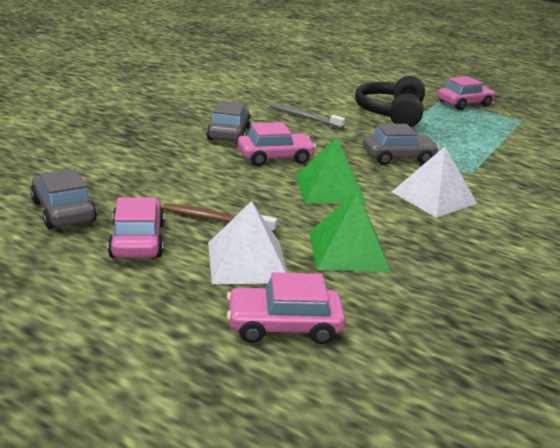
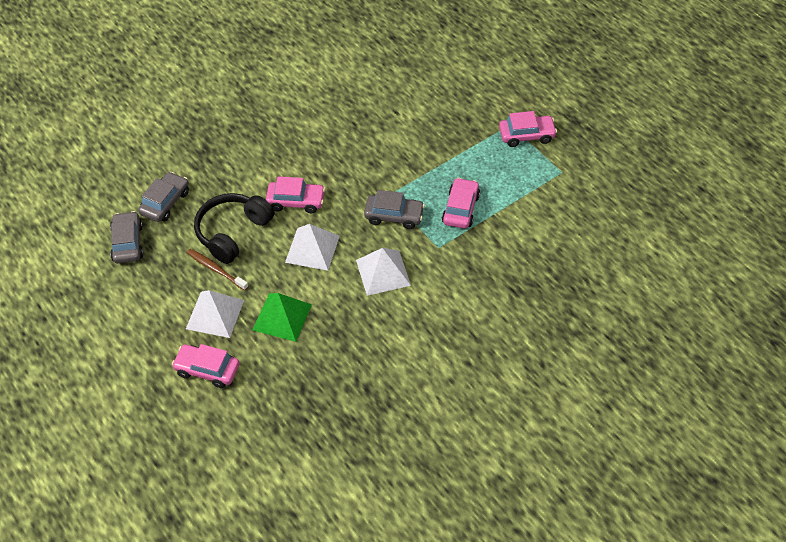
camera: 25 degrees right, 25 degrees up
(137, 240) = (160, 281): pink car -> pink car (460, 209)
(229, 133) = (279, 161): grey car -> grey car (165, 202)
(304, 117) = (355, 142): grey toothbrush -> none
(329, 189) = (312, 248): green pyramid -> white pyramid
(391, 114) = (439, 146): black headphones -> black headphones (232, 232)

